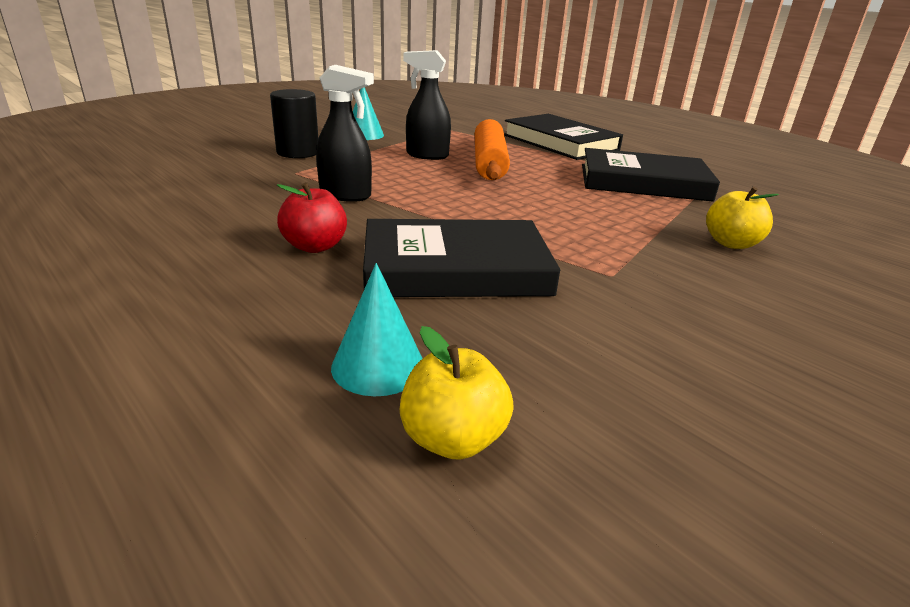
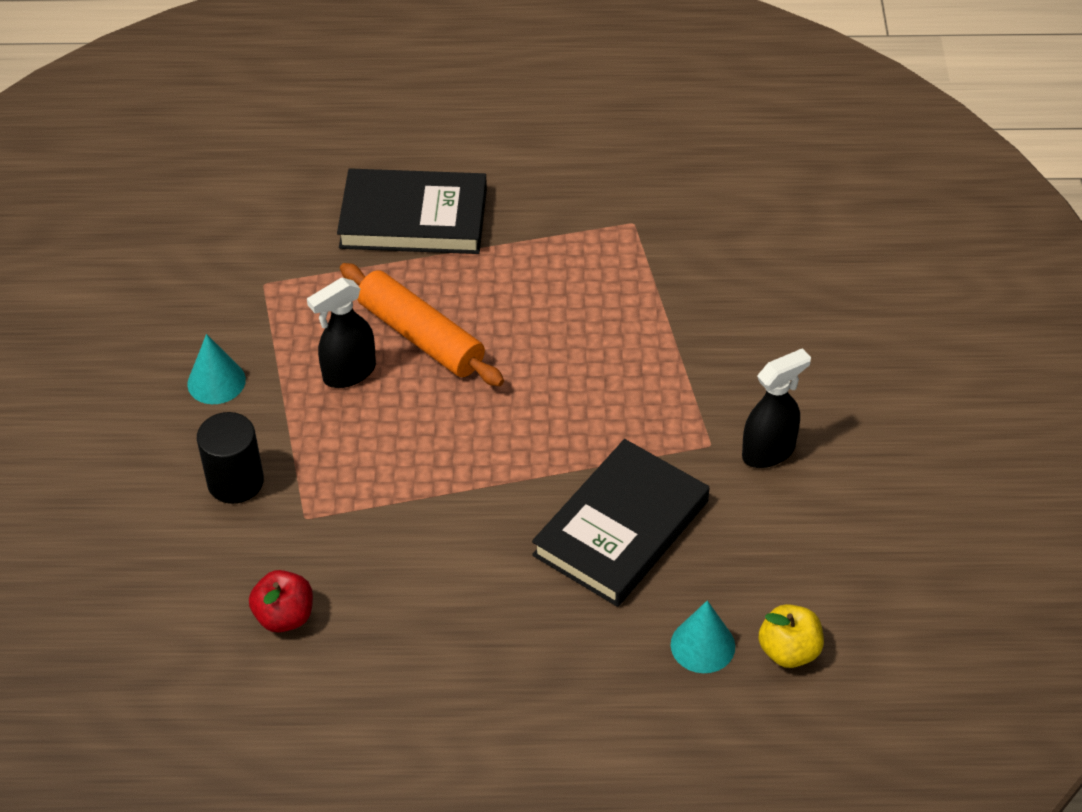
camera: 45 degrees left, 20 degrees up
(315, 246) = (508, 592): red apple -> red apple (284, 616)
(346, 195) = (411, 511): black spray bottle -> black spray bottle (769, 451)
(643, 182) = (581, 258): black book -> none
(731, 243) = (735, 325): yellow apple -> none

